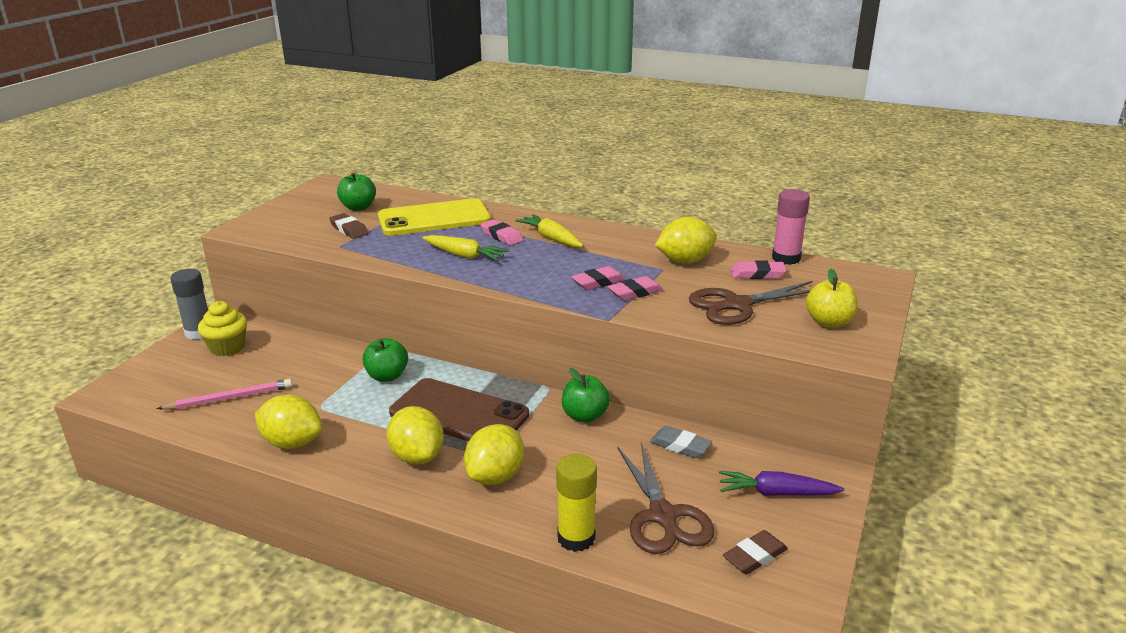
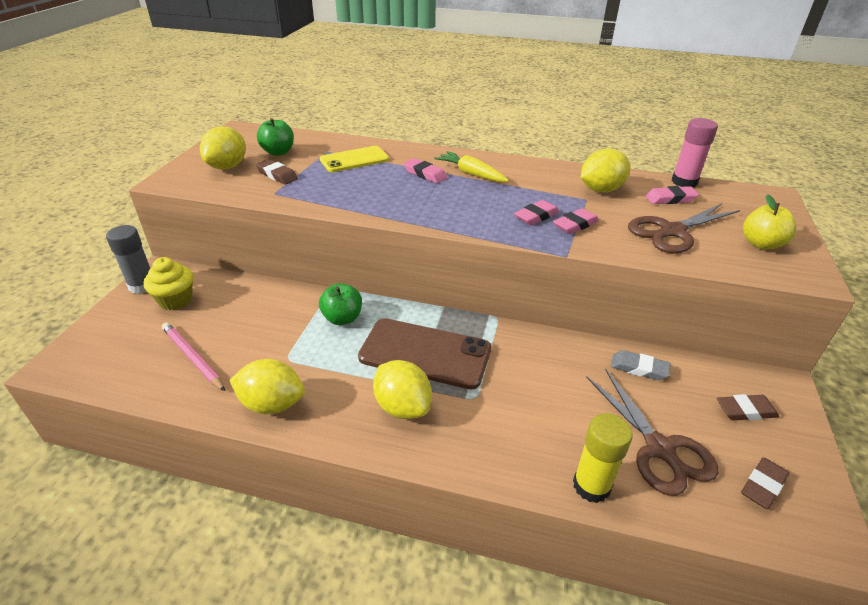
camera: 10 degrees left, 10 degrees up
(229, 398) = (193, 358): pink pencil -> pink pencil turned 105 degrees counterclockwise
(434, 218) = (354, 160): yellow phone -> yellow phone, size x0.65
(464, 255) = (399, 196): yellow carrot -> none
(495, 476) = (486, 421): yellow lemon -> yellow lemon (227, 166)
(584, 416) = (541, 344): green apple -> none
(776, 493) = (745, 411): purple carrot -> brown eraser

